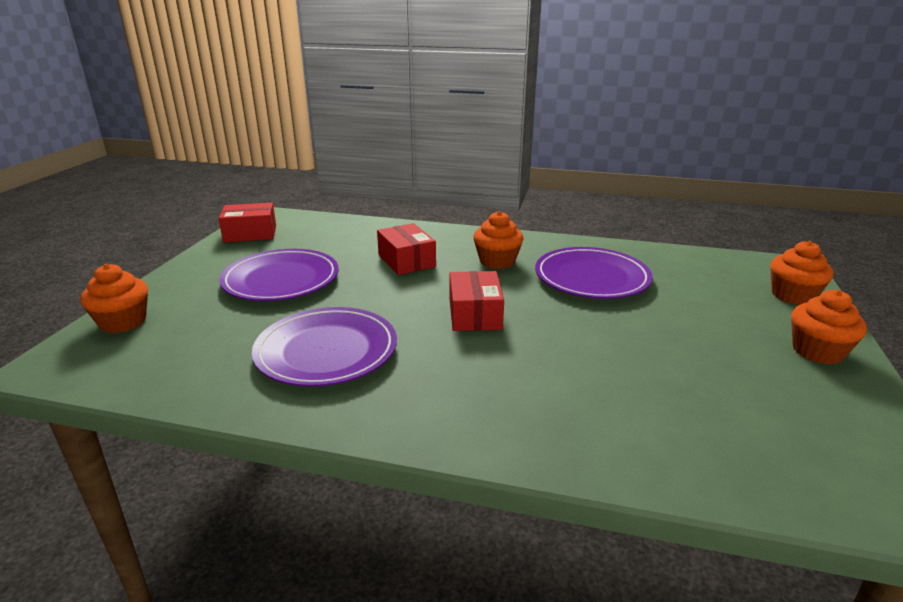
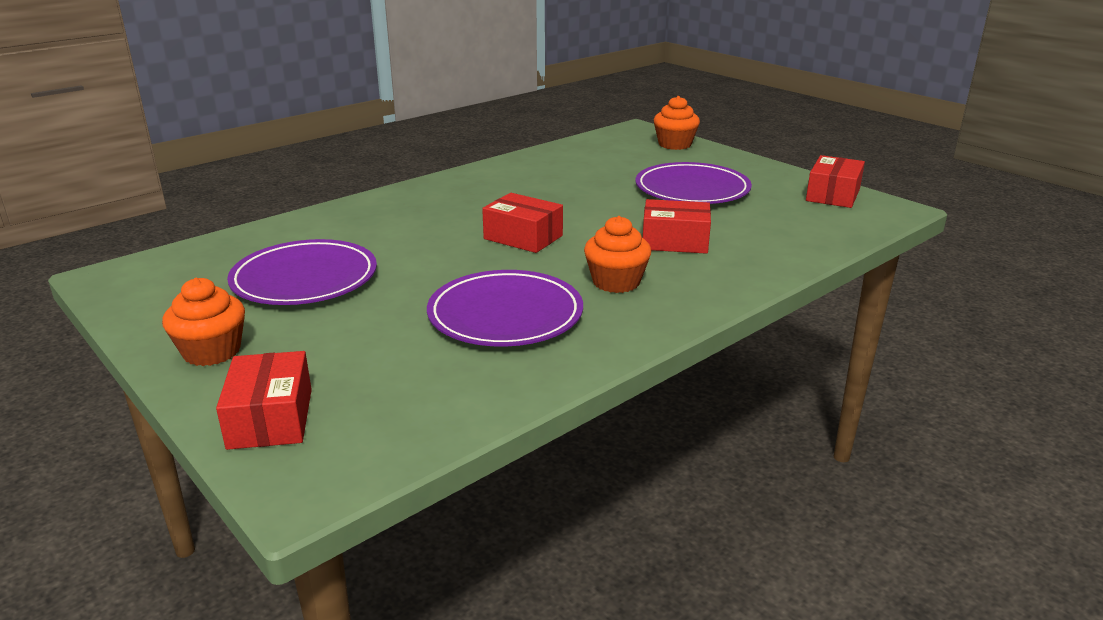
camera: 125 degrees right, 0 degrees up
(326, 351) = (548, 183): purple plate -> purple plate (304, 279)
(793, 295) = (270, 418): orange cupcake -> red box

